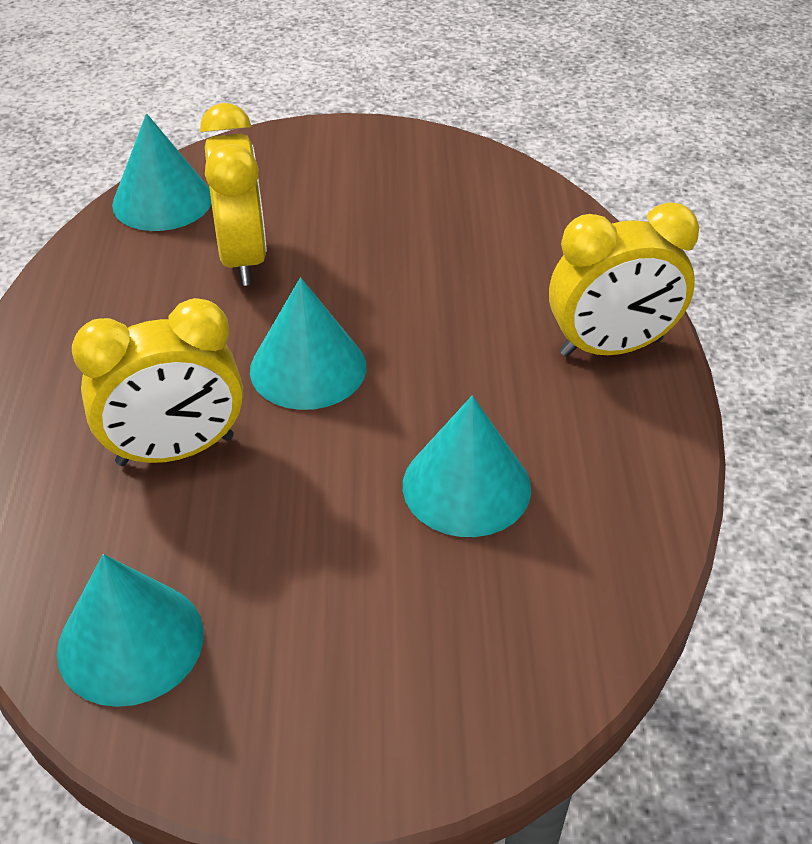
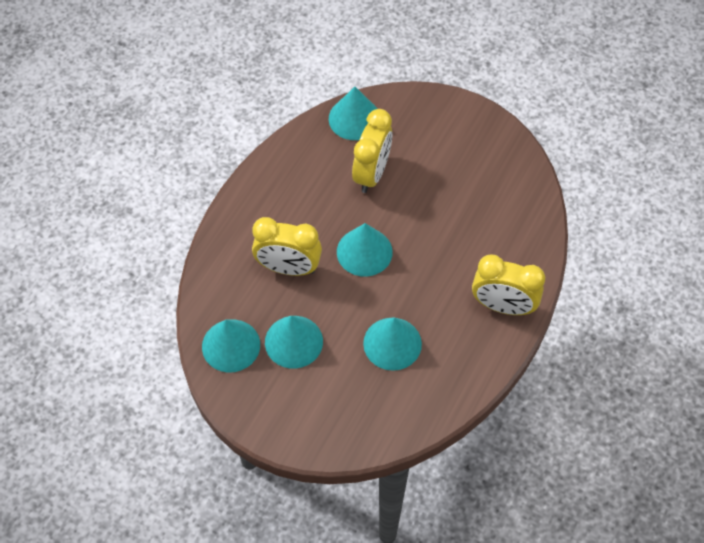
camera: 30 degrees right, 15 degrees up
(267, 571) = (293, 341): none -> turquoise cone

